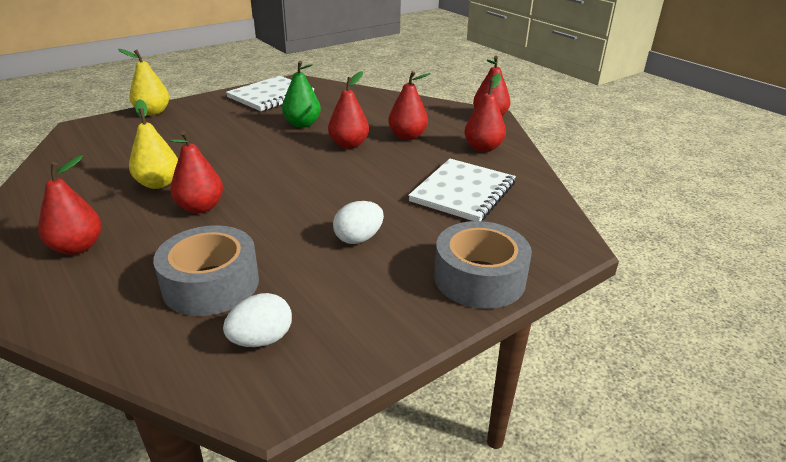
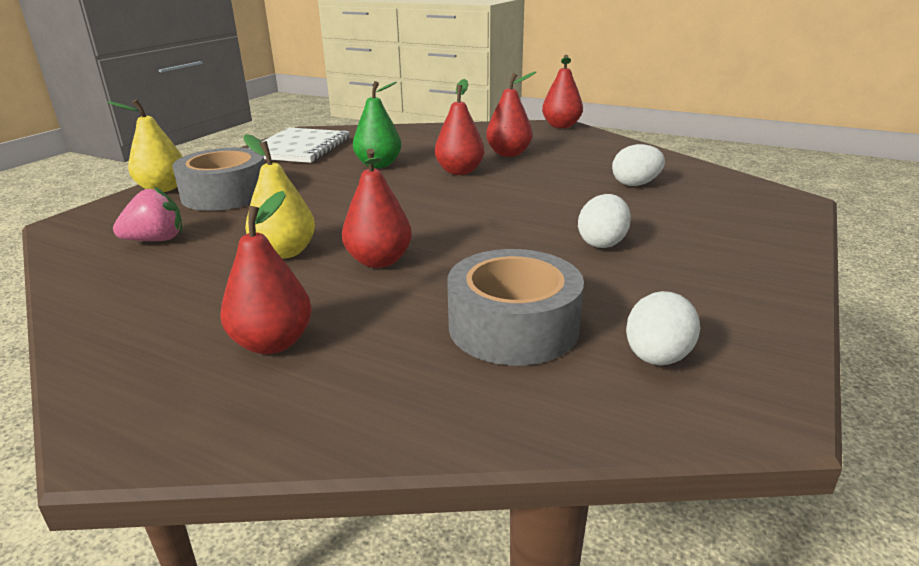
camera: 25 degrees left, 5 degrees down
(105, 153) = (156, 240): none -> pink strawberry
(463, 192) = (635, 184): white notebook -> white egg
(479, 278) = (763, 243): grey tape -> grey tape (225, 194)
(483, 148) = (595, 149): red pear -> none

